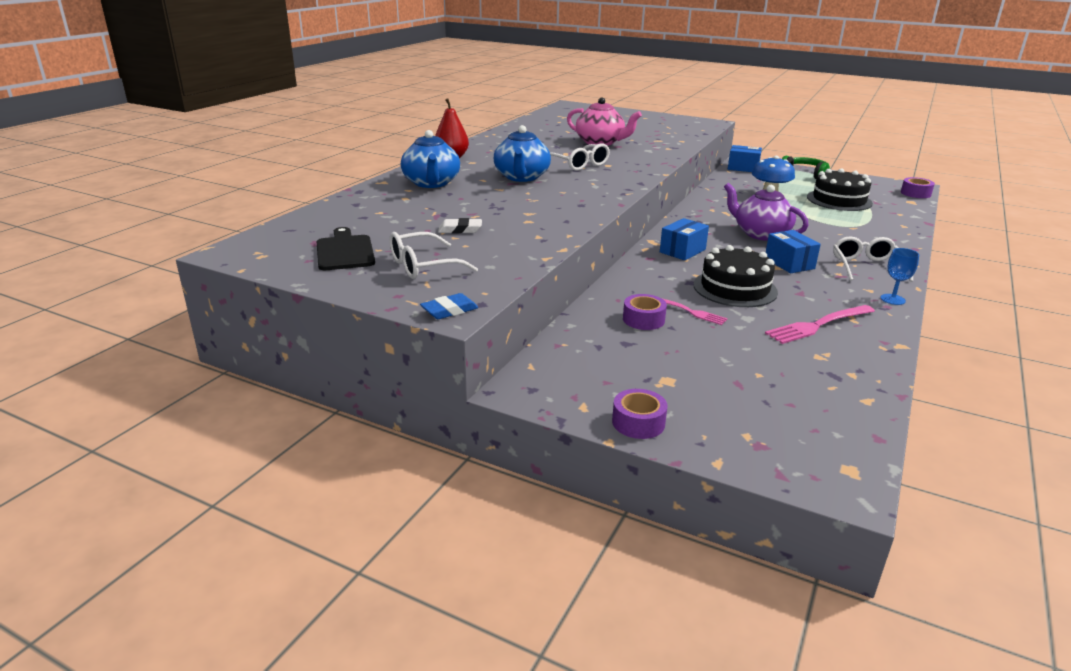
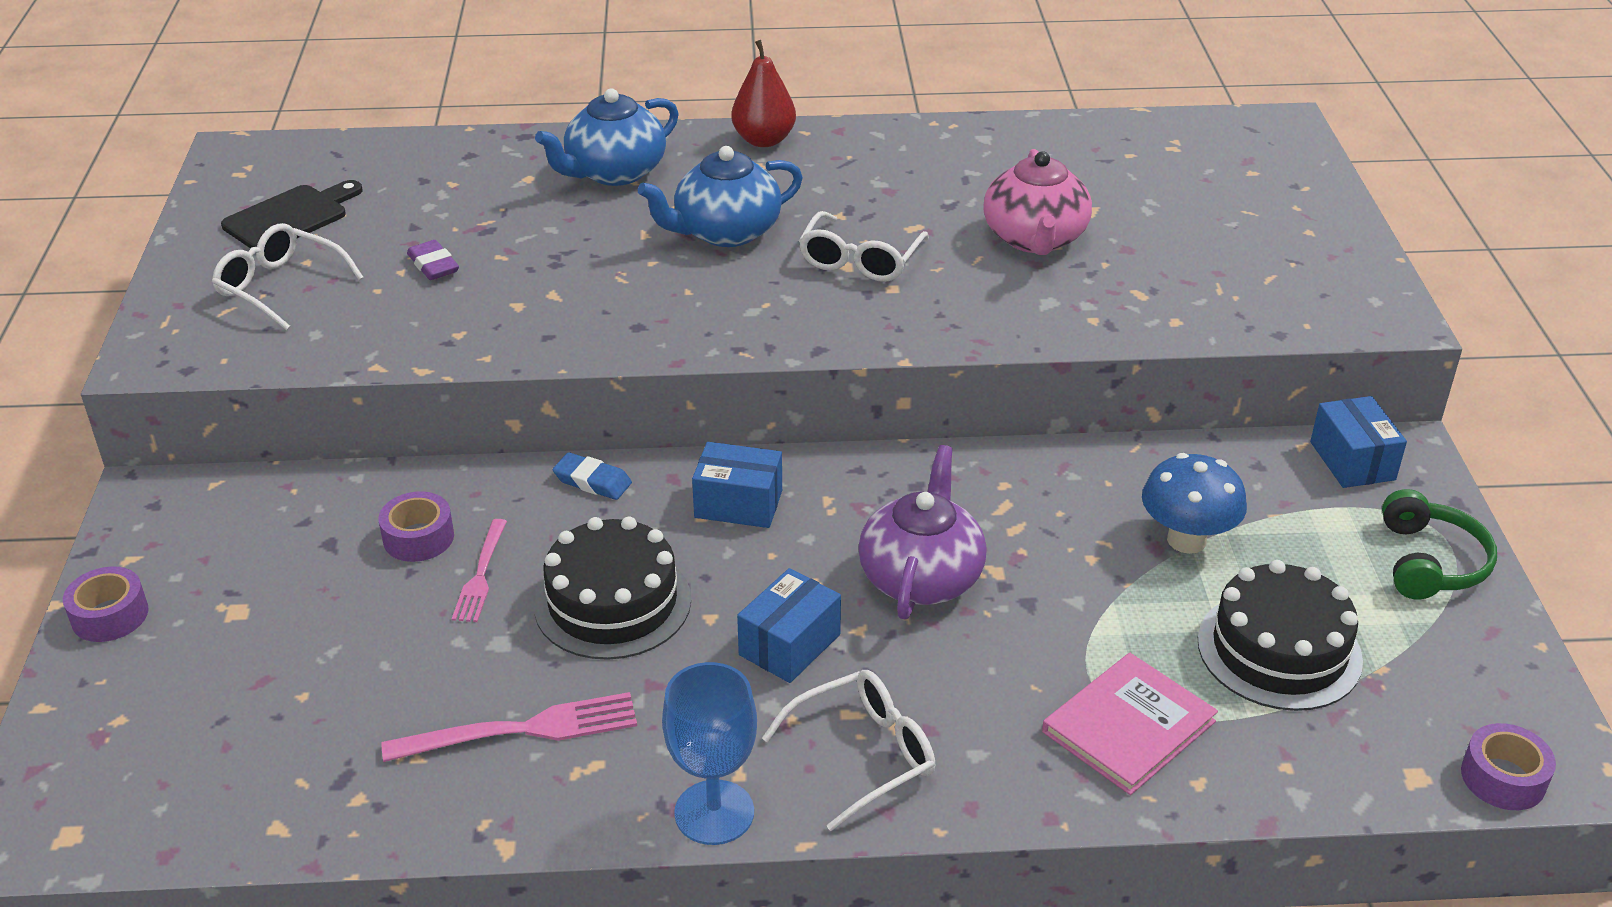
camera: 60 degrees right, 10 degrees up
(449, 310) = (154, 354): blue eraser -> blue eraser (592, 481)
(460, 230) = (433, 265): white eraser -> purple eraser
(818, 325) = (523, 730): pink fork -> pink fork turned 135 degrees clockwise
(869, 227) = (1128, 727): none -> pink book
(892, 299) = (714, 812): blue goblet -> blue goblet, size x1.62

